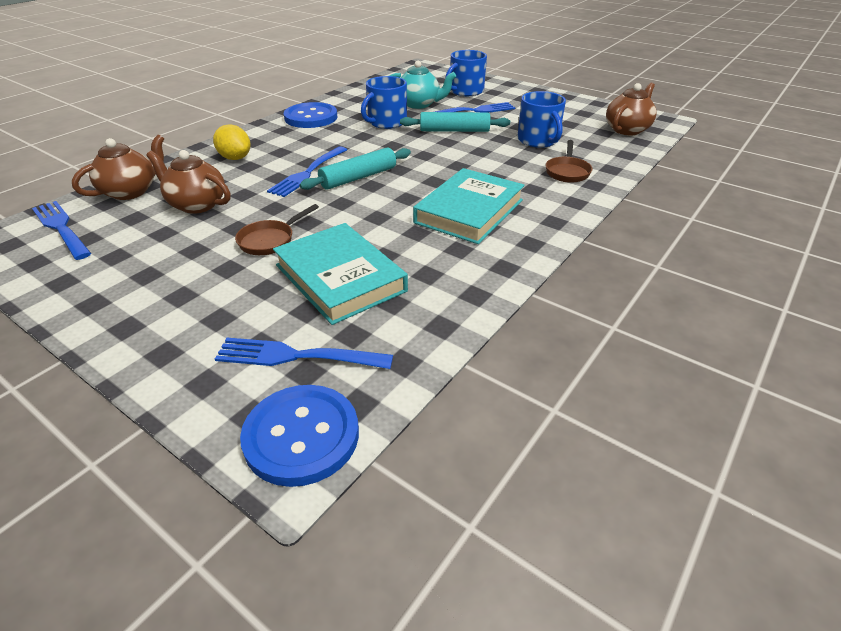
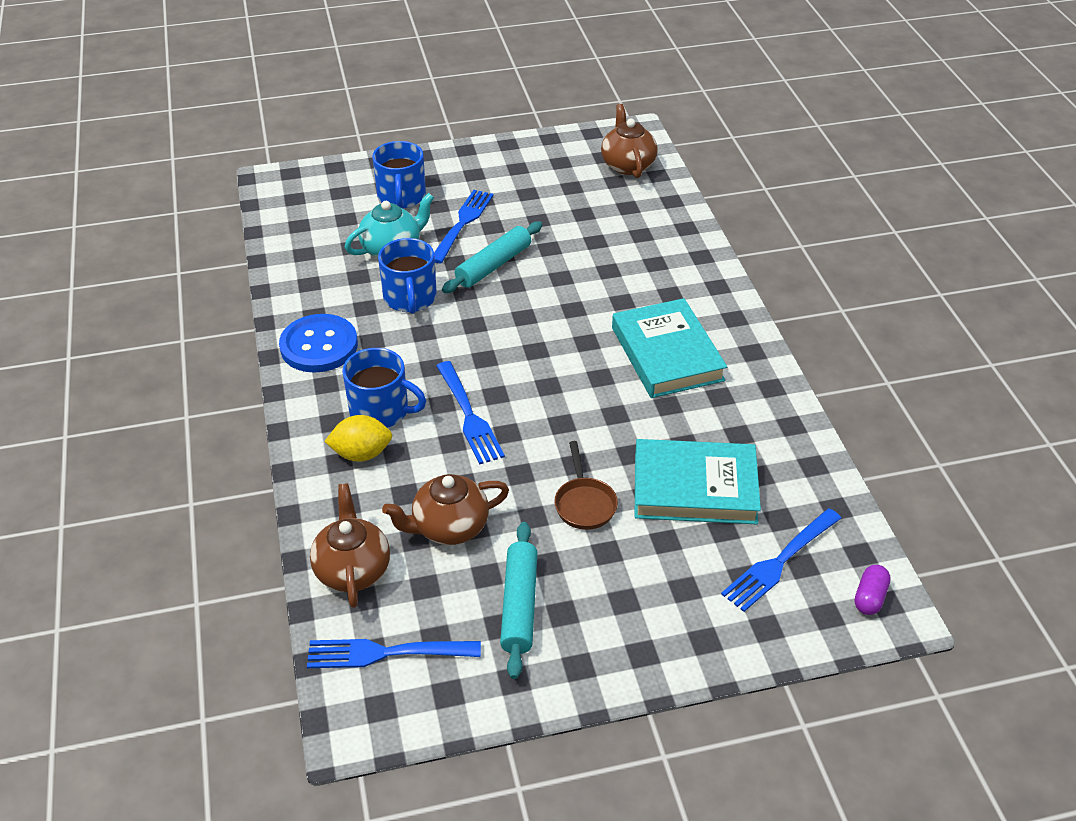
camera: 50 degrees left, 5 degrees up
(301, 436) = (870, 597): blue button -> purple capsule
(358, 177) = (521, 386): turquoise rolling pin -> turquoise rolling pin (519, 605)
(538, 140) = (583, 229): blue mug -> blue mug (381, 411)
(567, 172) = (663, 254): brown pan -> none

